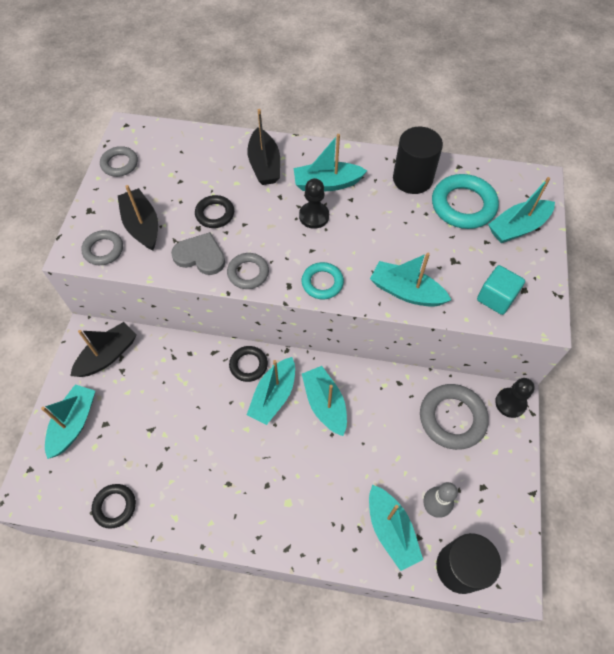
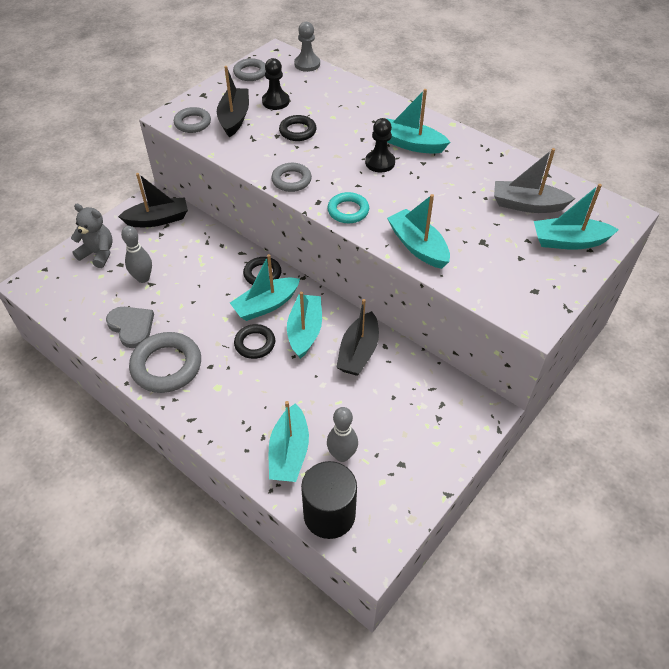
camera: 30 degrees right, 10 degrees down
(74, 424) = (98, 254): turquoise boat -> grey teddy bear
(115, 506) = (84, 322): black ring -> black ring (255, 344)
(139, 427) = (143, 278): none -> grey bowling pin
(169, 131) = (307, 64): none -> grey pawn
(200, 256) = (263, 154): grey heart -> grey heart (131, 327)
(264, 165) = (367, 113): black boat -> black boat (358, 352)
(412, 179) = (493, 168): black cylinder -> none
(452, 418) = (414, 396): grey ring -> grey ring (166, 366)
(463, 205) = (527, 205): turquoise ring -> grey boat
(496, 298) = (500, 285): turquoise cube -> none
(510, 403) = (482, 411): black pawn -> black pawn (275, 101)

